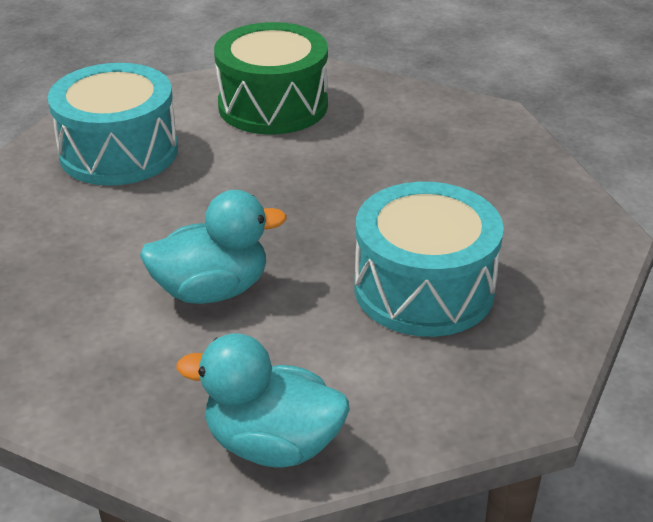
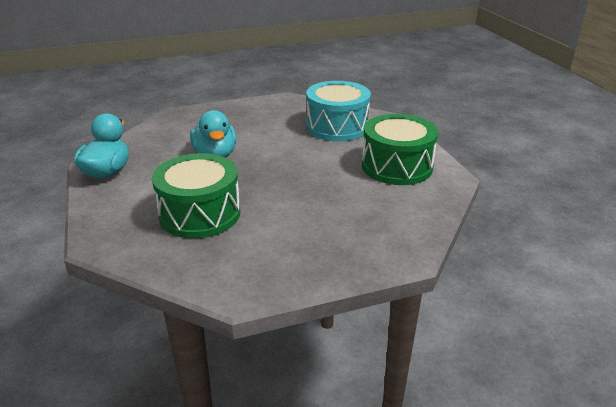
camera: 90 degrees right, 5 degrees down
(424, 289) = (200, 214): turquoise drum -> green drum

